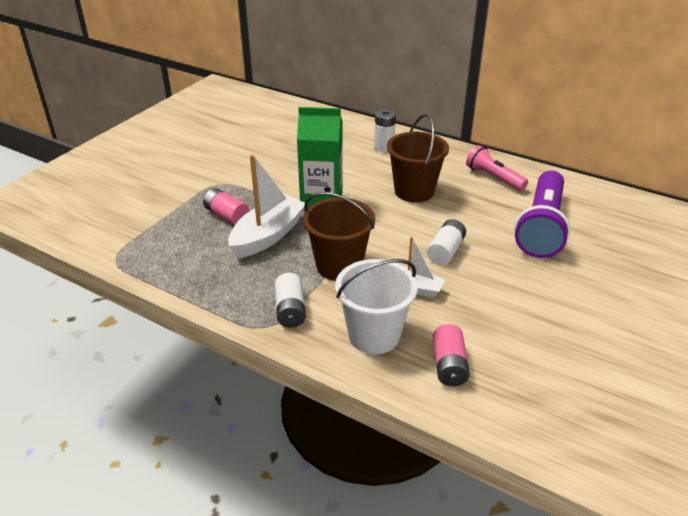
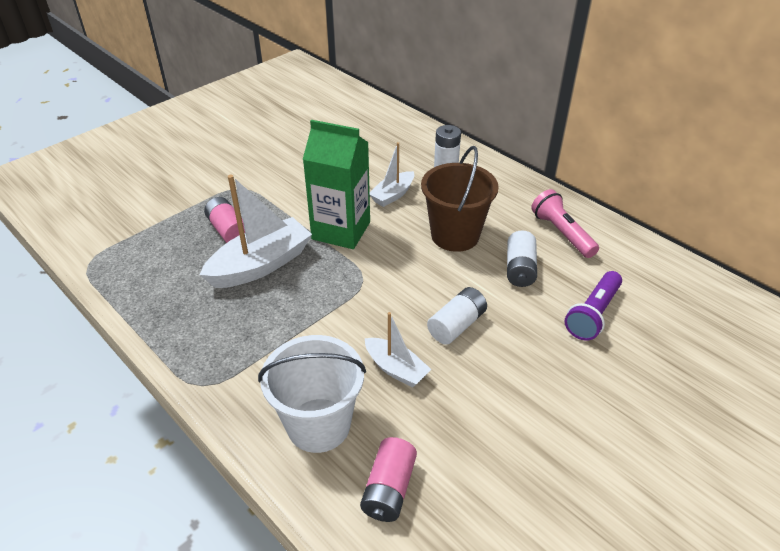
camera: 15 degrees right, 5 degrees up
(290, 310) = (239, 369): white battery -> white battery (519, 269)
(339, 266) = (321, 321): brown bucket -> none
(350, 170) = (393, 195): none -> white boat
(541, 227) = (592, 314): purple flashlight -> purple flashlight, size x0.57

